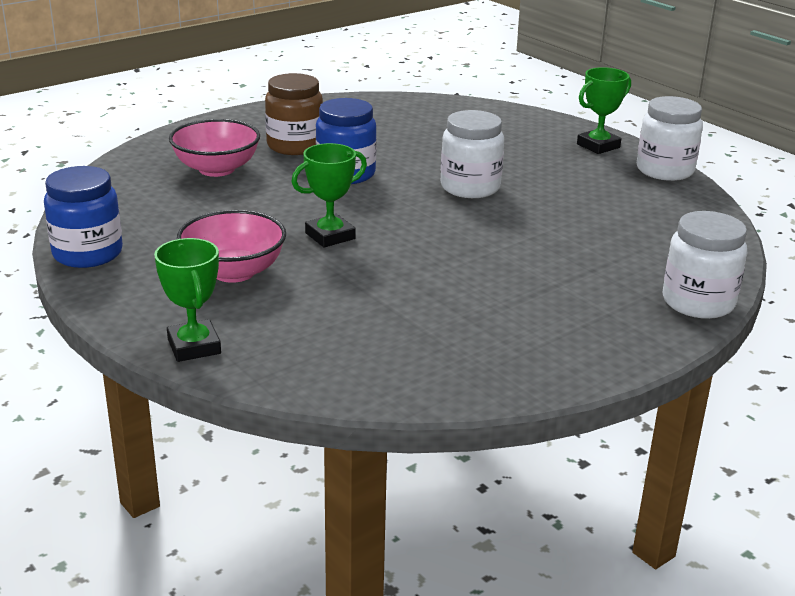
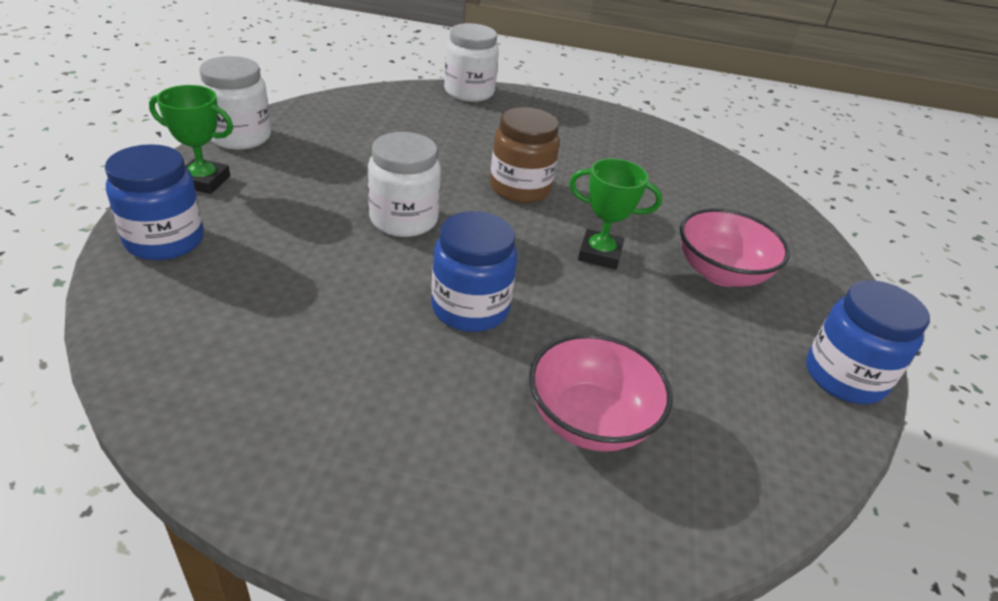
camera: 135 degrees left, 10 degrees up
(194, 346) = (805, 238): green trophy -> none
(295, 146) = (442, 395): brown jar -> brown jar (520, 188)
(530, 124) = (165, 240): none -> blue jar

